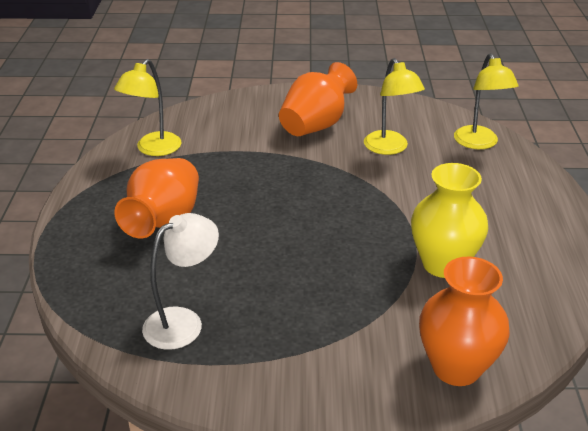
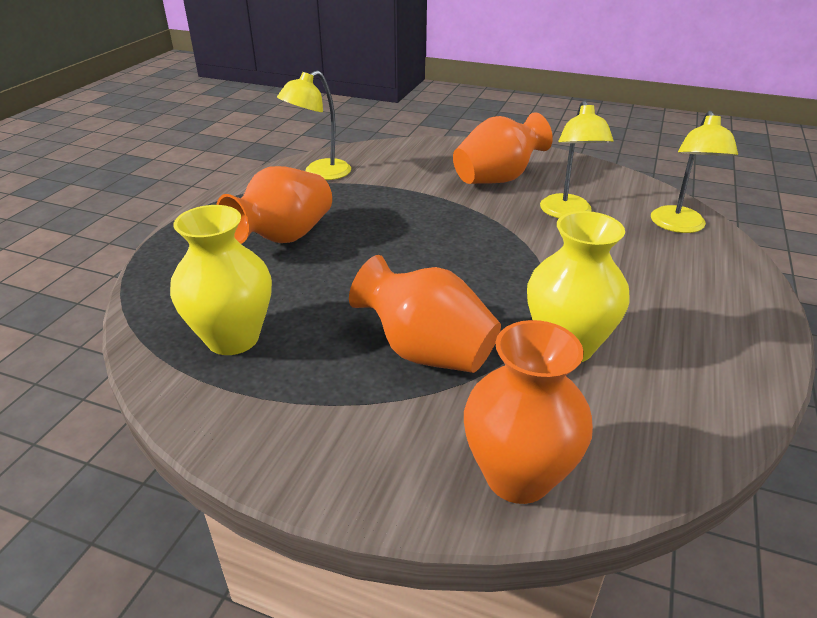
camera: 20 degrees right, 0 degrees up
(183, 322) = (233, 338): white lamp -> yellow vase
(344, 294) = (426, 351): none -> orange vase

